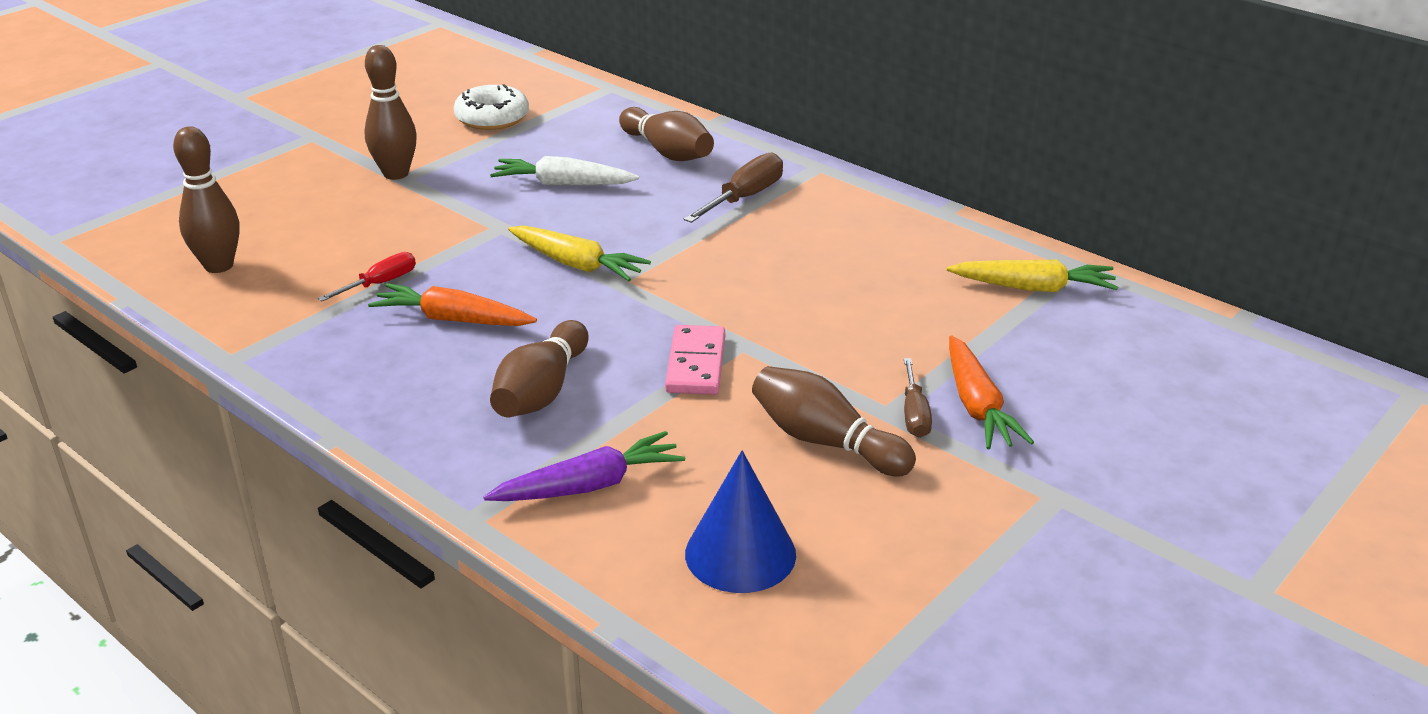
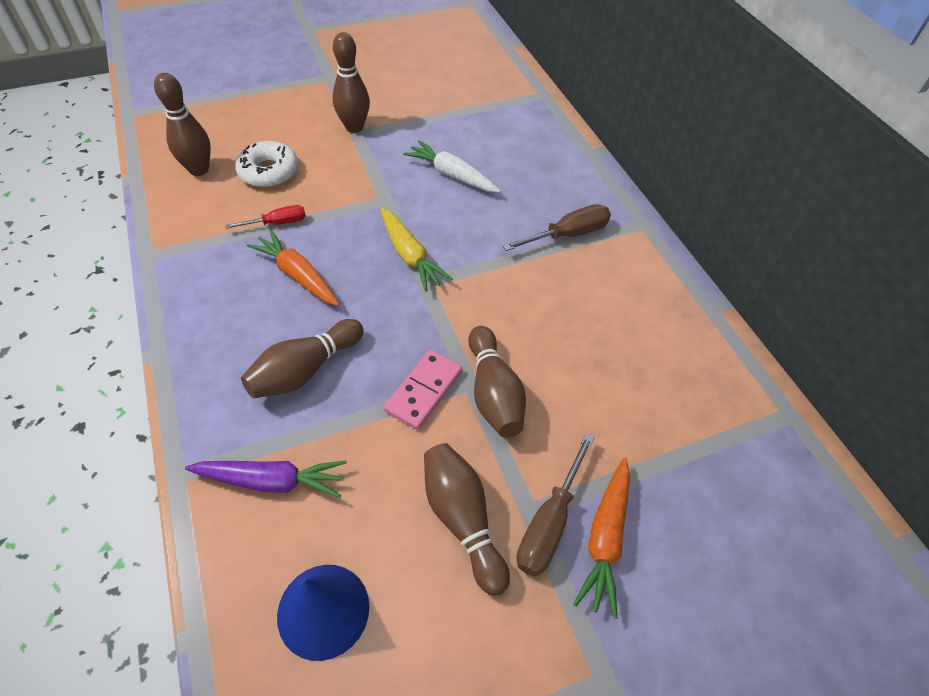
camera: 25 degrees right, 20 degrees up
(492, 118) = (447, 97): white donut -> white donut (269, 172)
(667, 152) = (542, 169): brown bowling pin -> brown bowling pin (493, 392)
(914, 414) = (549, 523): brown screwdriver -> brown screwdriver, size x1.53
(1033, 288) = (735, 424): yellow carrot -> none

